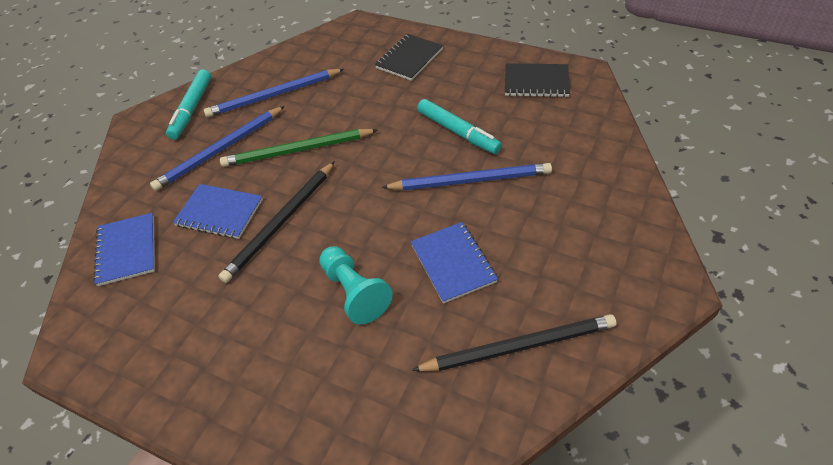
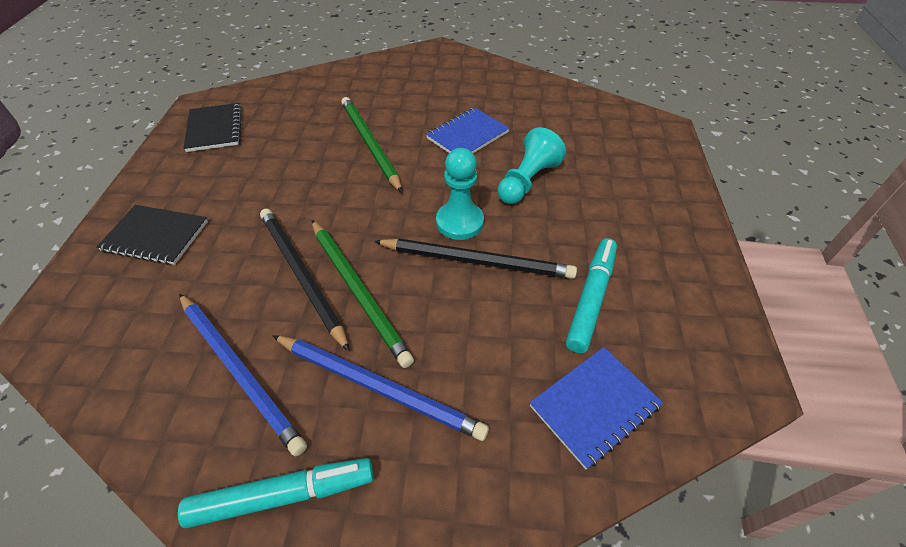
camera: 115 degrees left, 0 degrees up
(219, 213) = (489, 328): blue notebook -> none
(329, 223) = (459, 222): none -> turquoise pawn
(458, 132) = (302, 165): turquoise marker -> turquoise marker (591, 298)
(470, 180) = (370, 144): blue pencil -> green pencil
(519, 346) = (520, 95): black pencil -> black pencil (301, 275)

